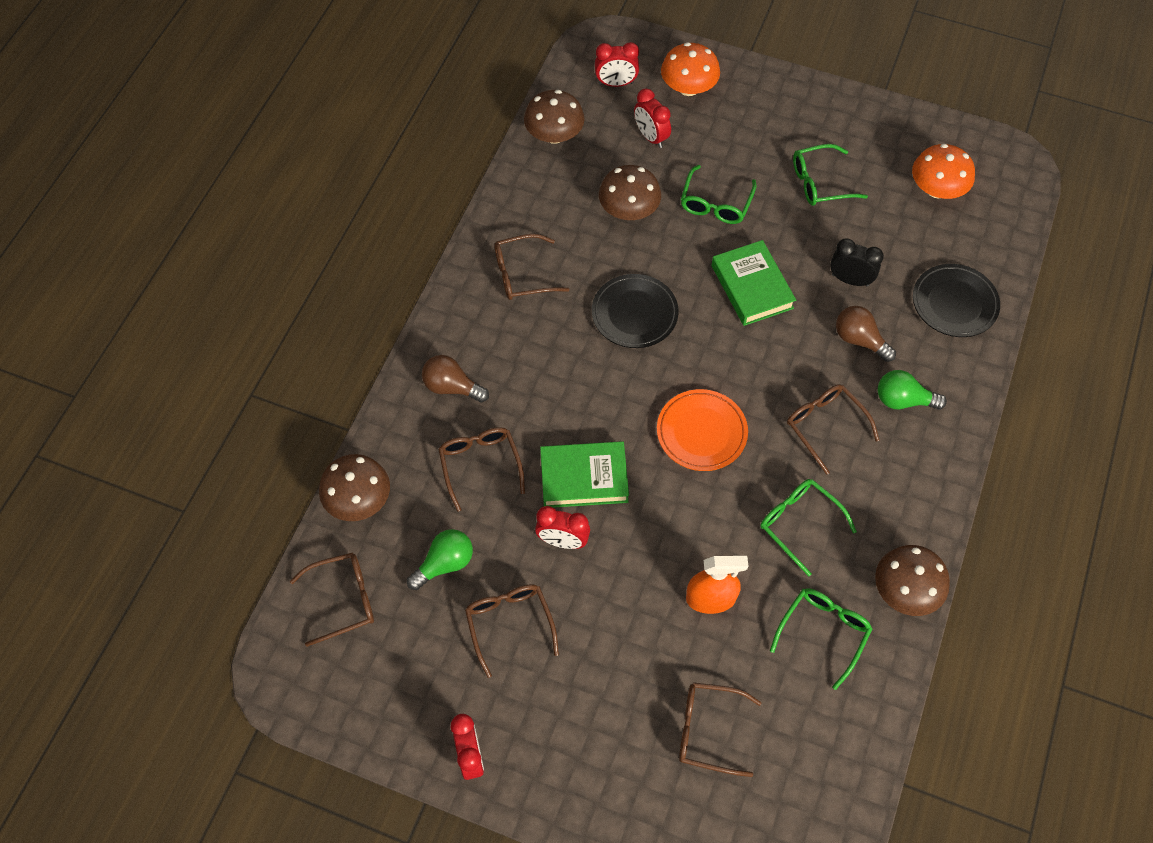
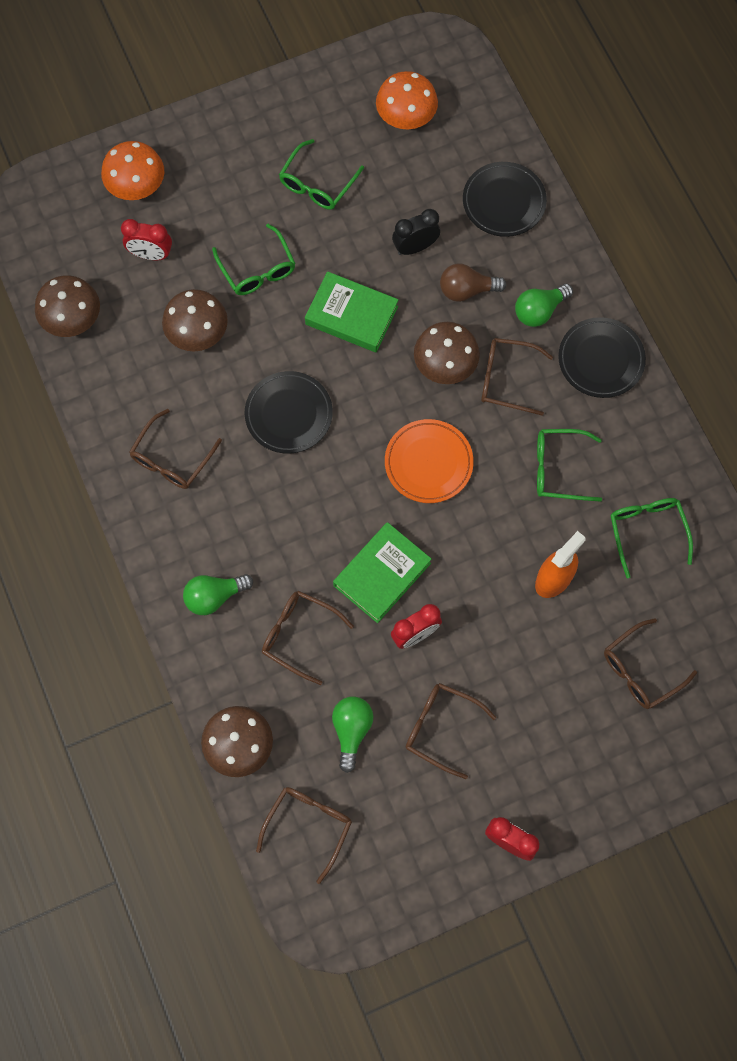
camera: 45 degrees left, 10 degrees up
(452, 387) = (214, 596): brown light bulb -> green light bulb
(616, 83) = (74, 230): red clock -> none
(905, 591) = (669, 452): brown mushroom -> brown mushroom (445, 364)
(917, 475) = (600, 360): none -> black plate

